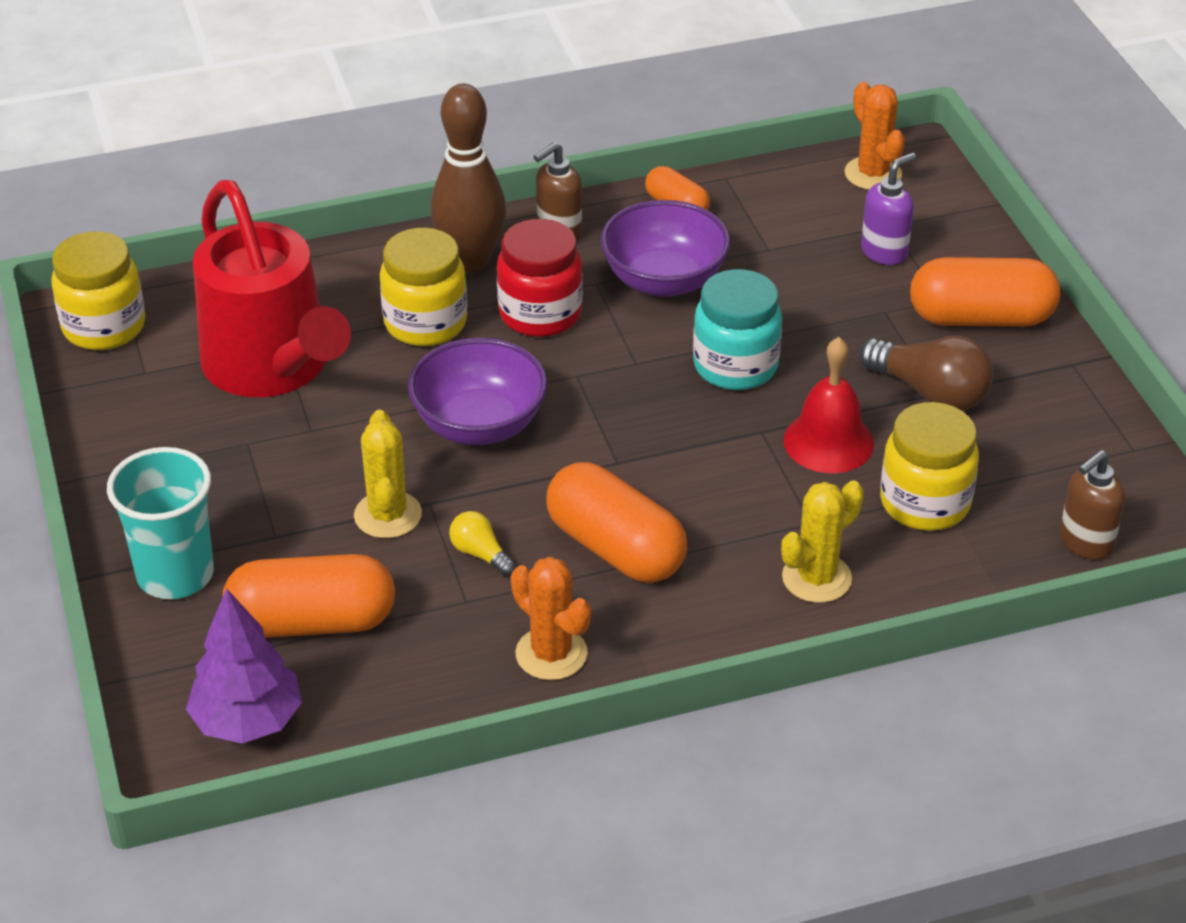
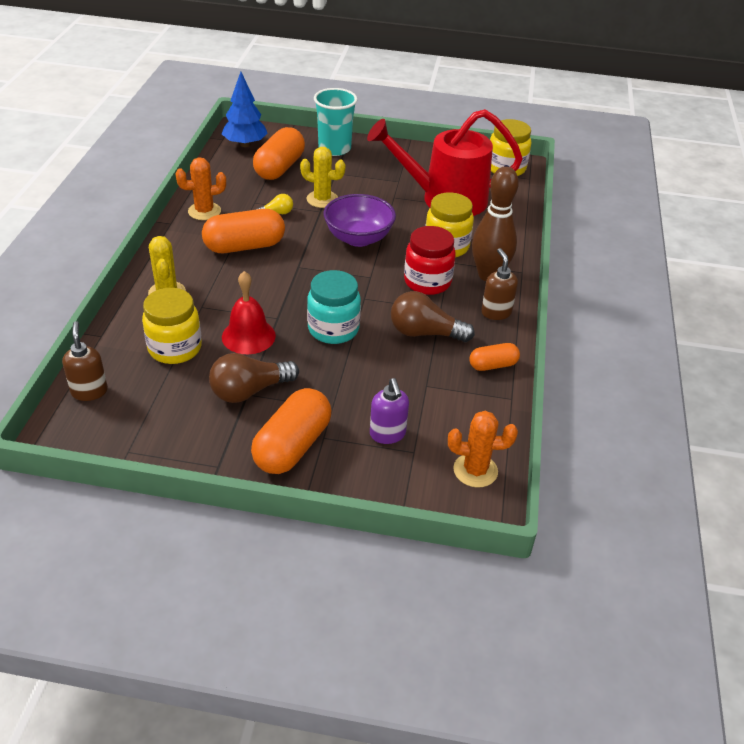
camera: 115 degrees right, 0 degrees up
(247, 721) = (245, 144): purple tree -> blue tree
(664, 280) = (425, 333): purple bowl -> brown light bulb

